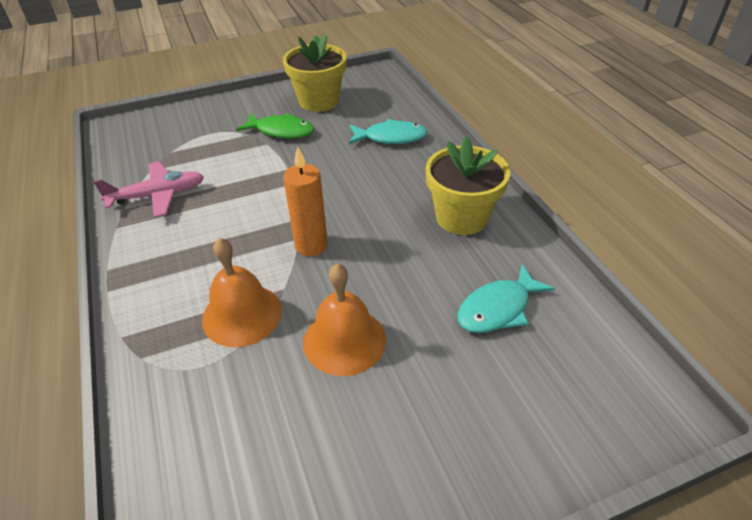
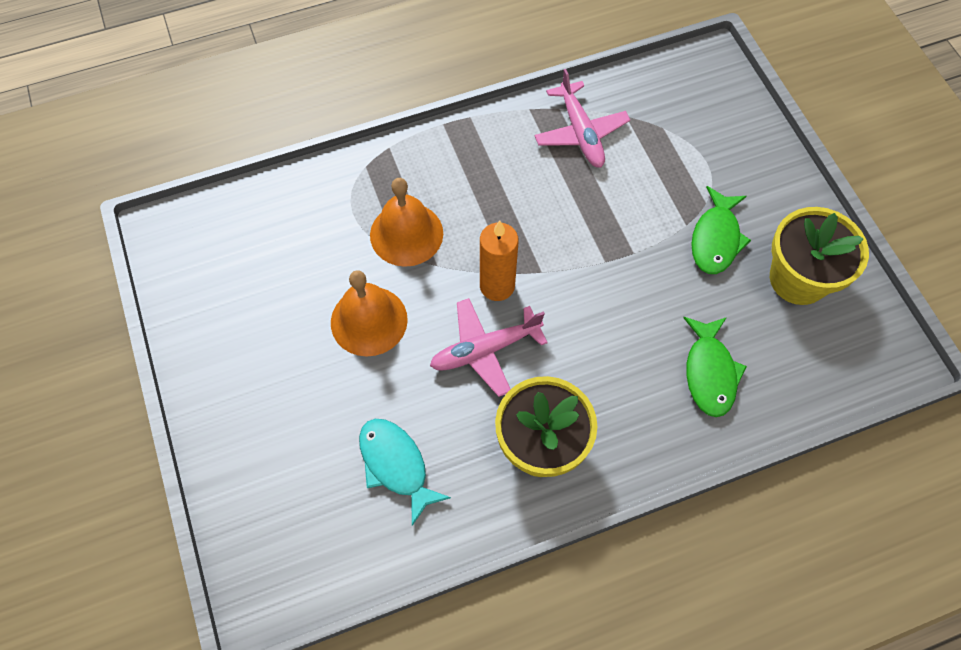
camera: 90 degrees right, 20 degrees up
(376, 251) = (485, 350): none -> pink plane
(391, 137) = (709, 373): turquoise fish -> green fish

